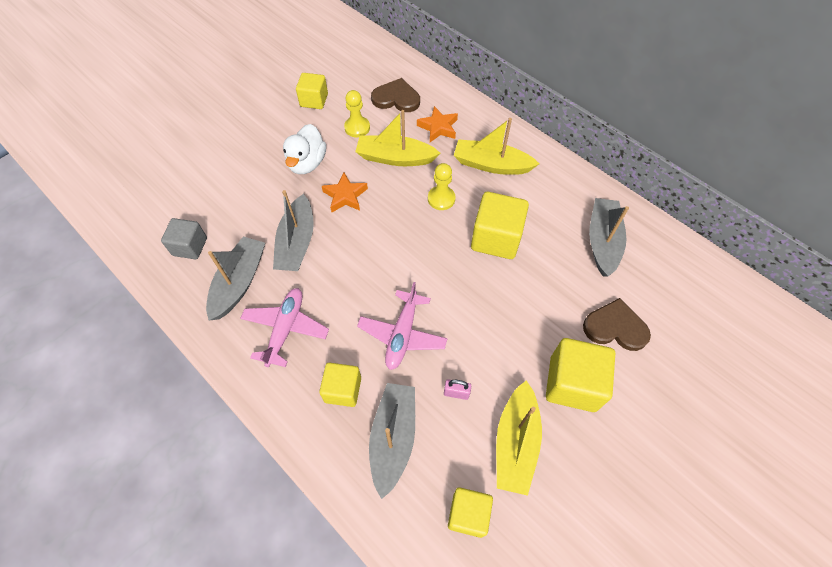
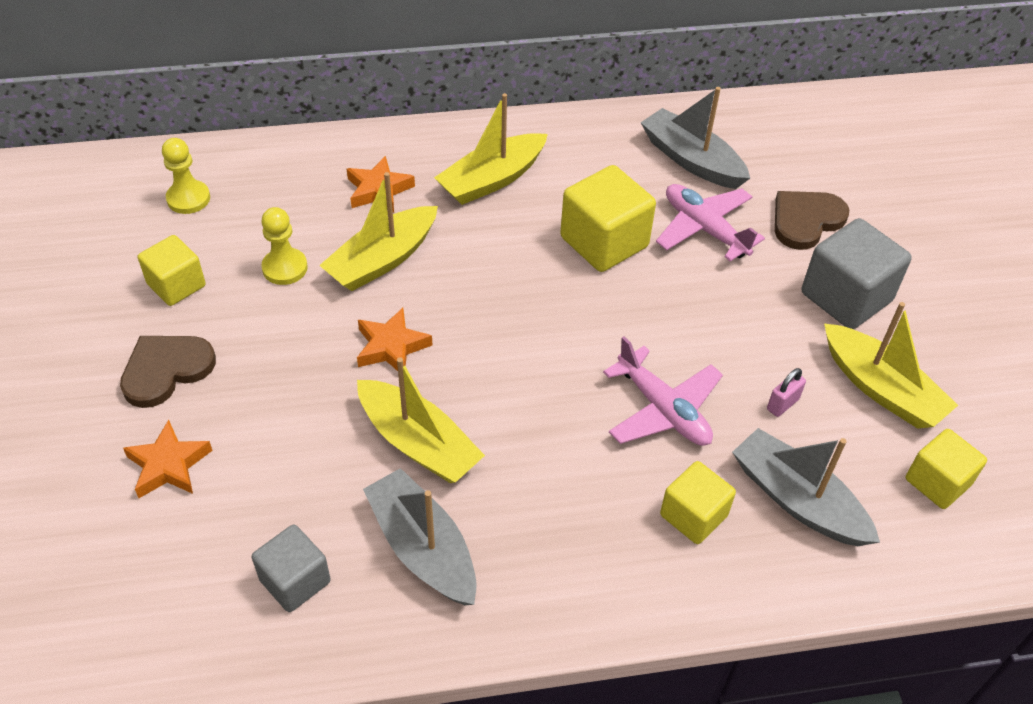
camera: 55 degrees left, 10 degrees down
(218, 164) = (169, 465): none -> orange star
(285, 329) = (550, 531): pink plane -> pink plane (704, 229)
(297, 243) = (418, 443): grey boat -> yellow boat
(307, 163) = (287, 356): white duck -> none
(396, 98) = (280, 199): brown heart -> brown heart (166, 370)
(441, 199) = (496, 255): yellow pawn -> yellow pawn (188, 198)
(572, 383) = (846, 297): yellow cube -> grey cube

